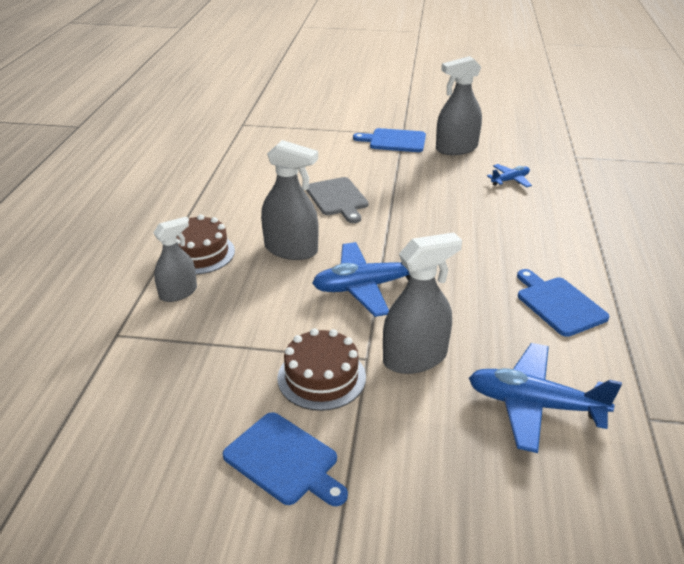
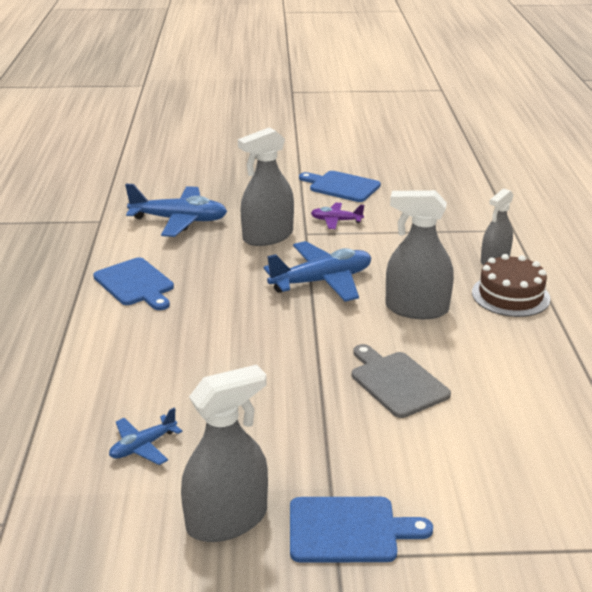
camera: 170 degrees right, 5 degrees down
(321, 377) = (336, 221): brown cake -> purple plane

